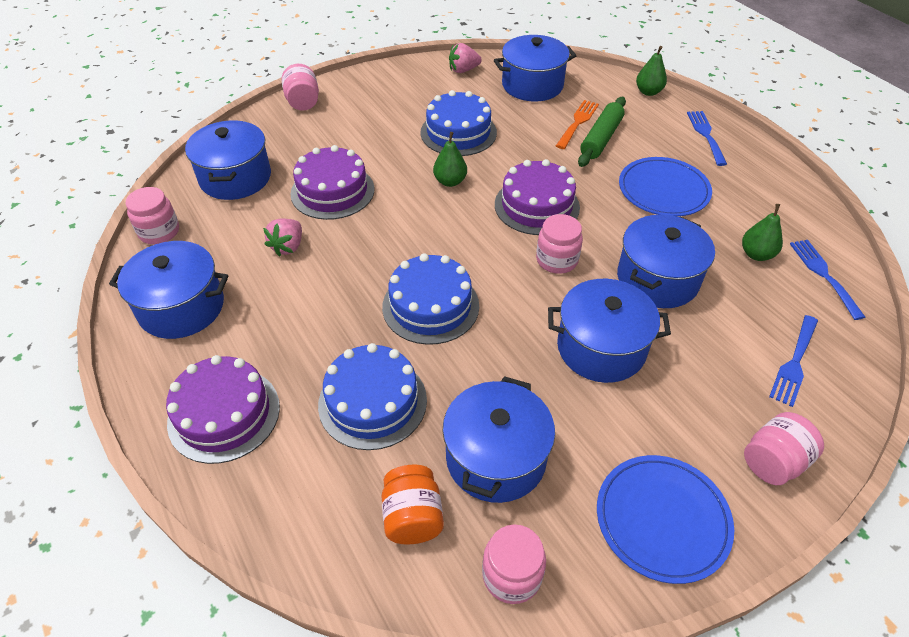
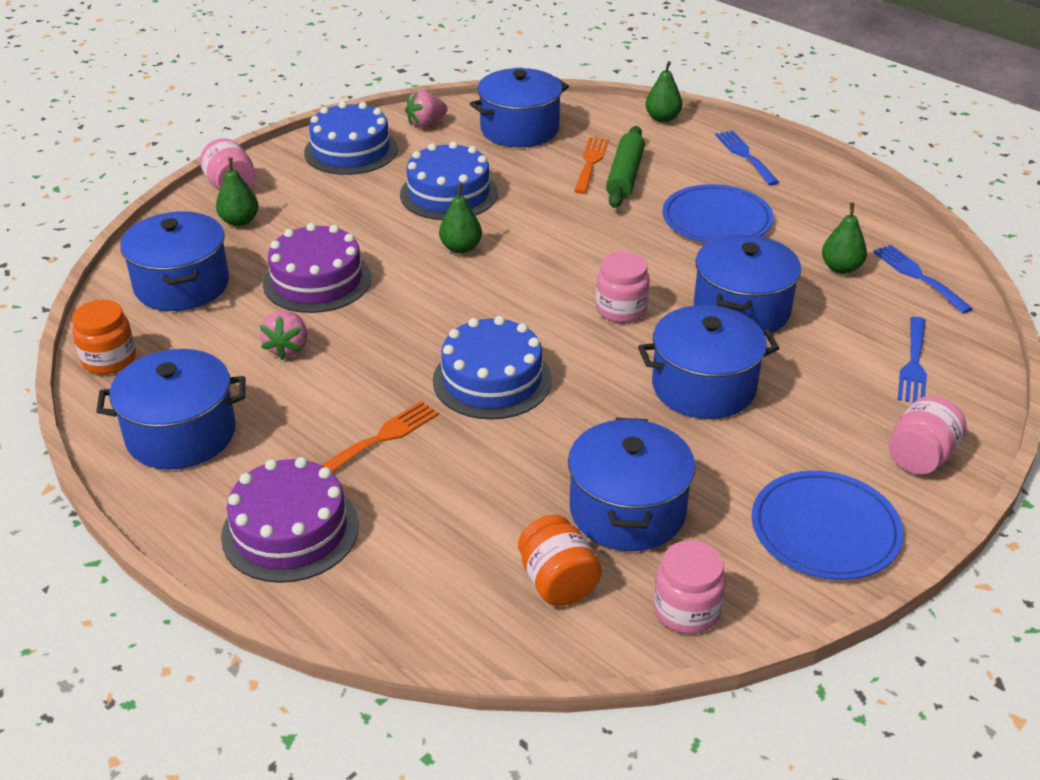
camera: 15 degrees left, 10 degrees down
(159, 232) = (109, 359): pink jar -> orange jar
(297, 131) = (239, 221): none -> green pear
(325, 342) = (381, 438): none -> orange fork
(372, 402) = (464, 485): blue cake -> blue cake (351, 151)
(537, 206) = (576, 258): purple cake -> none

